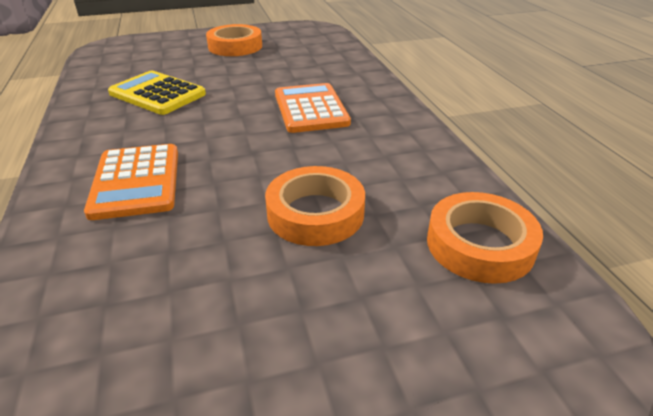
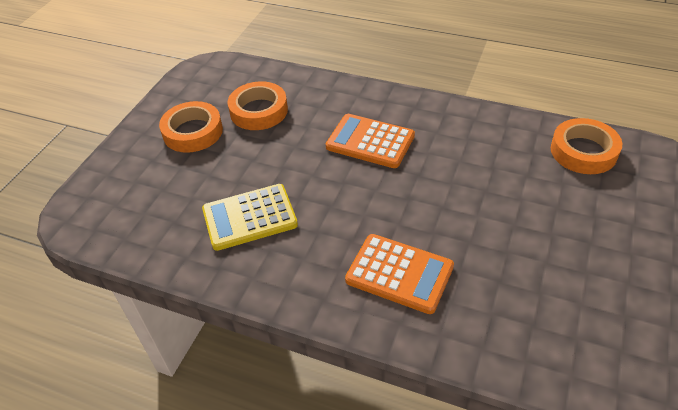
camera: 50 degrees left, 10 degrees up
(315, 213) = (509, 199): orange tape -> orange tape (259, 111)

